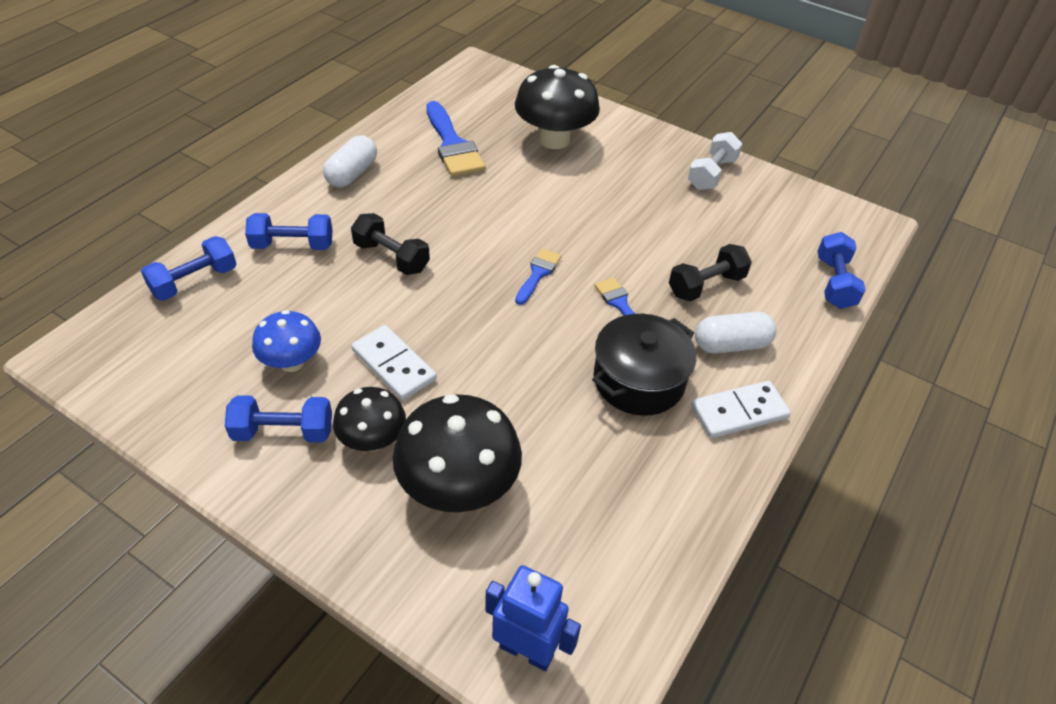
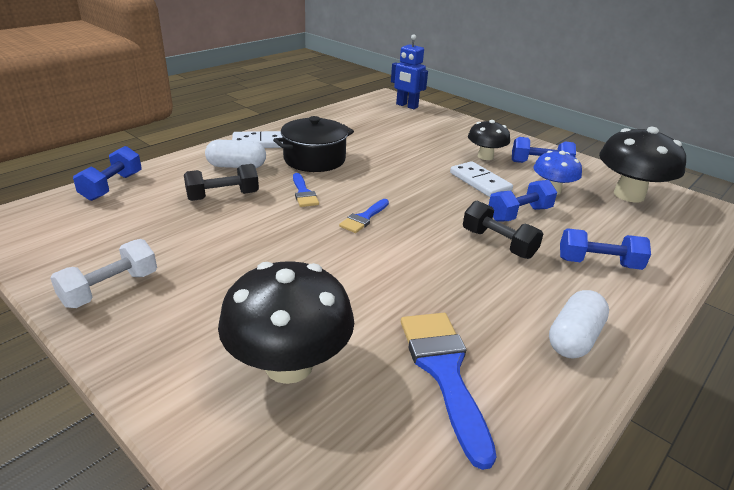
camera: 170 degrees left, 15 degrees down
(194, 281) = (667, 244): blue dumbbell -> blue dumbbell (519, 214)
(458, 487) = (434, 139): black mushroom -> black mushroom (629, 195)

